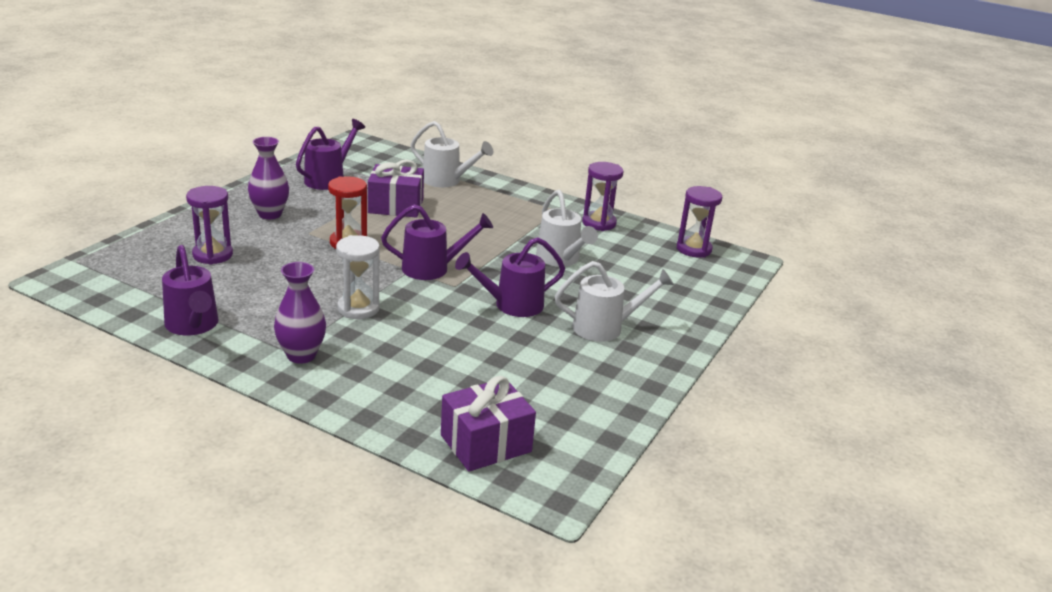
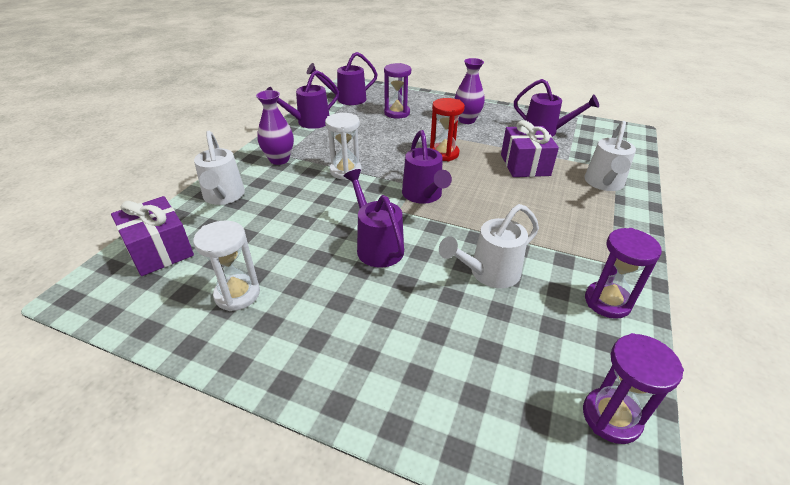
camera: 85 degrees right, 10 degrees up
(129, 287) = (346, 99): none -> purple watering can
(569, 386) = (237, 294): none -> white hourglass
(605, 328) = (351, 317): white watering can -> white watering can (223, 197)

